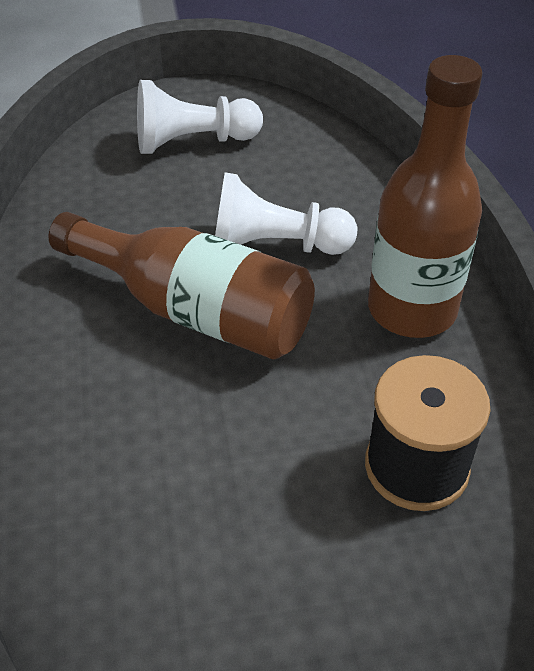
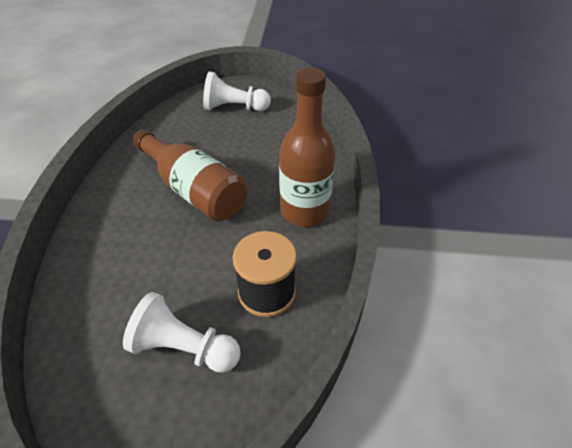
camera: 15 degrees right, 0 degrees up
(275, 245) = (249, 165): white pawn -> white pawn (184, 347)

